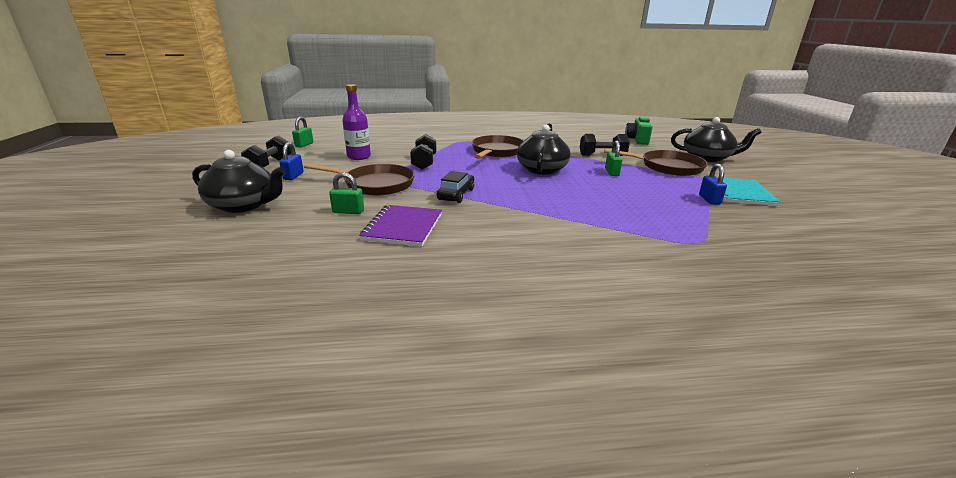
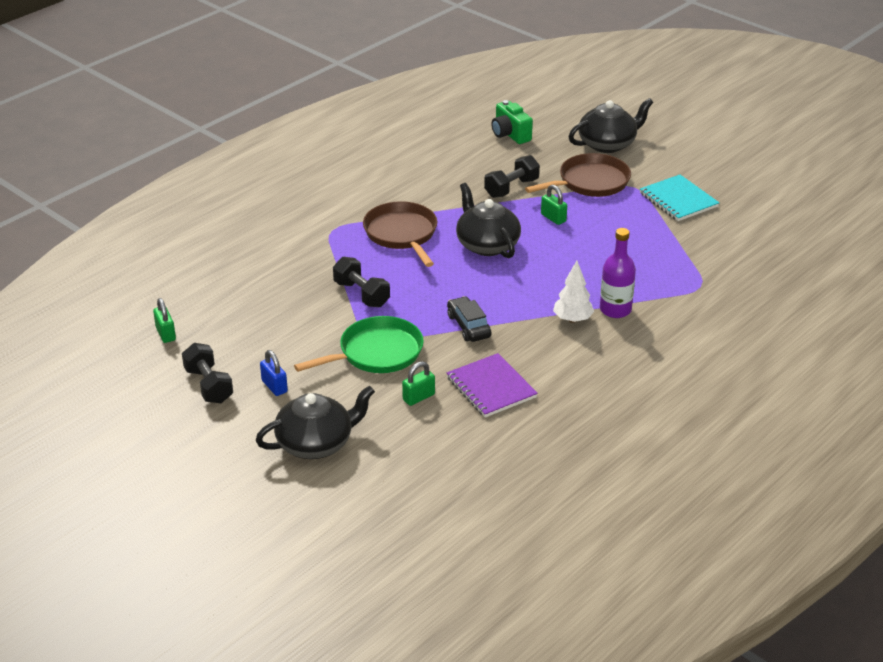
camera: 40 degrees left, 10 degrees up
(359, 157) = (275, 321): purple bottle -> purple bottle (615, 310)
(376, 184) = (377, 353): brown pan -> green pan
(539, 218) = (572, 319): none -> white tree
(709, 200) = (666, 223): blue padlock -> none

